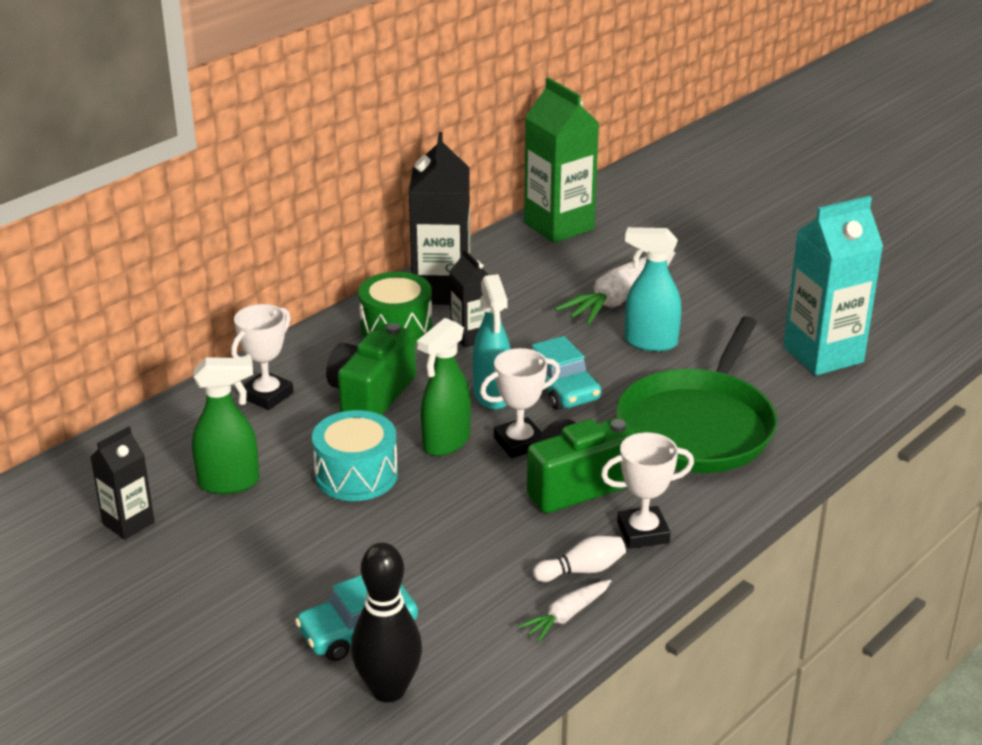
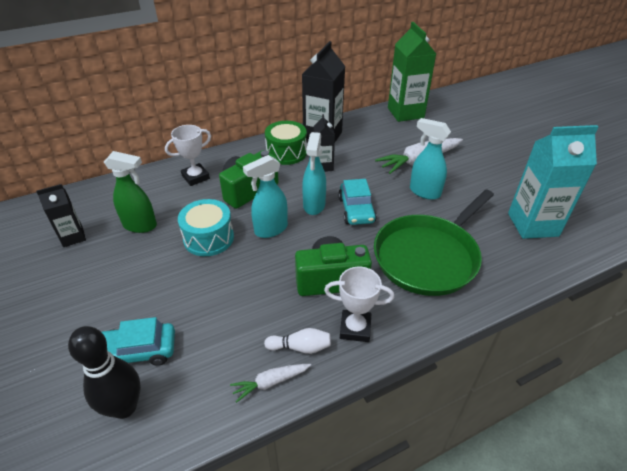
camera: 20 degrees right, 10 degrees up
(446, 443) = (270, 229): green spray bottle -> turquoise spray bottle
(519, 443) = (312, 240): white trophy -> none

